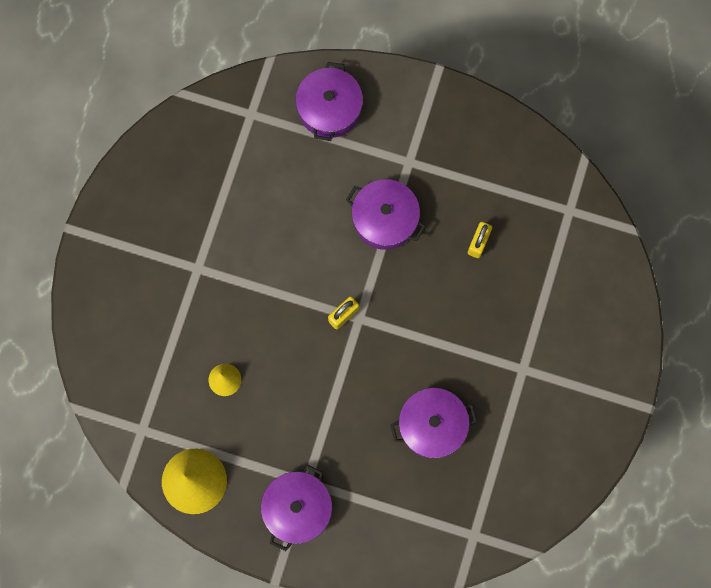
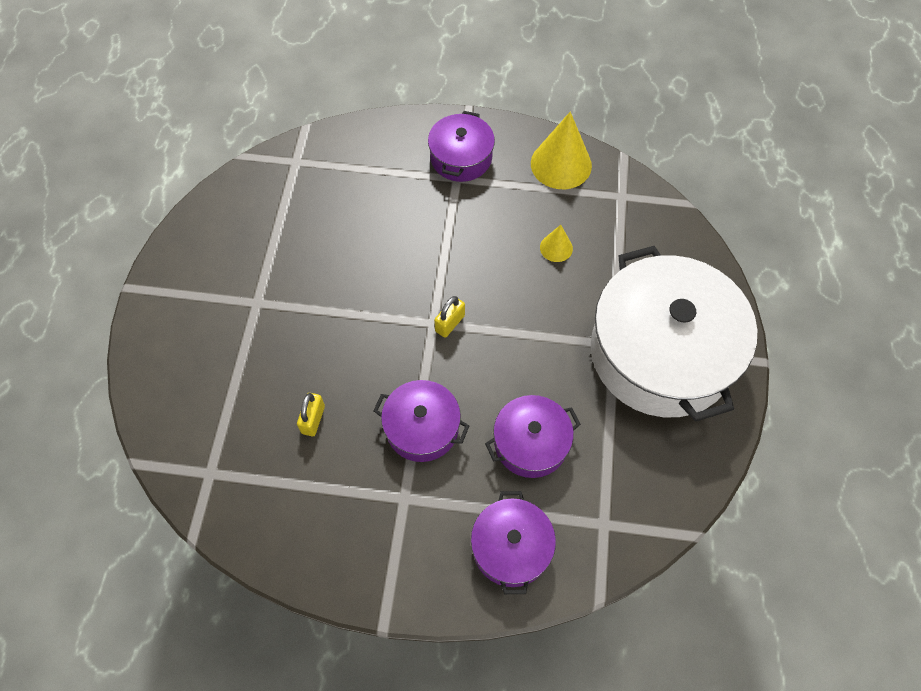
camera: 170 degrees right, 15 degrees down
(158, 252) = (661, 353): none -> white pot
(432, 425) = (344, 240): purple pot -> purple pot (531, 443)

